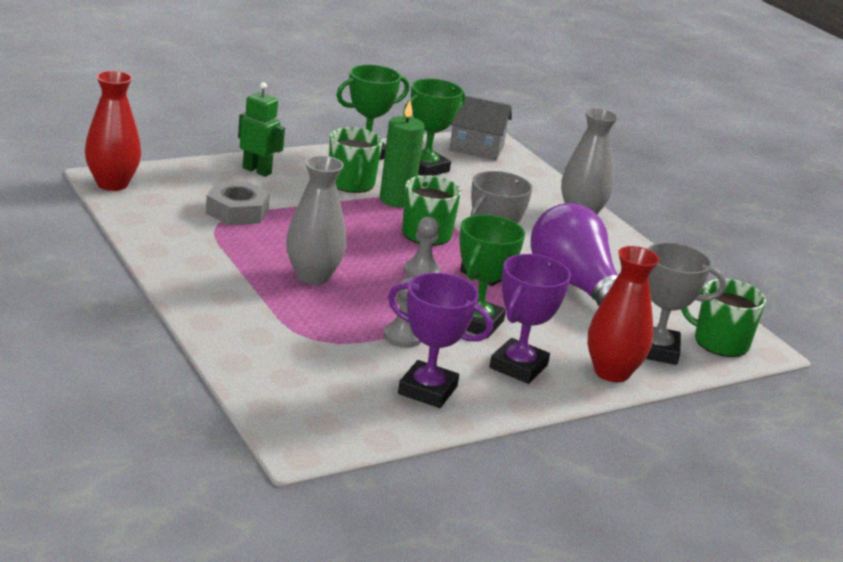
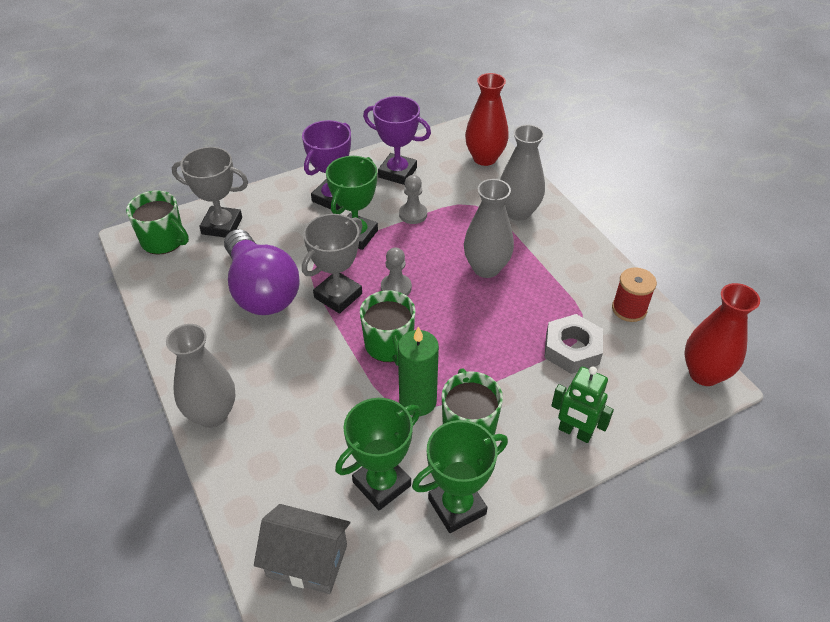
camera: 175 degrees left, 20 degrees up
(158, 229) = (629, 309): none -> red spool
(254, 325) = (518, 212): none -> grey vase
(611, 372) = (266, 201): red vase -> red vase (484, 158)

